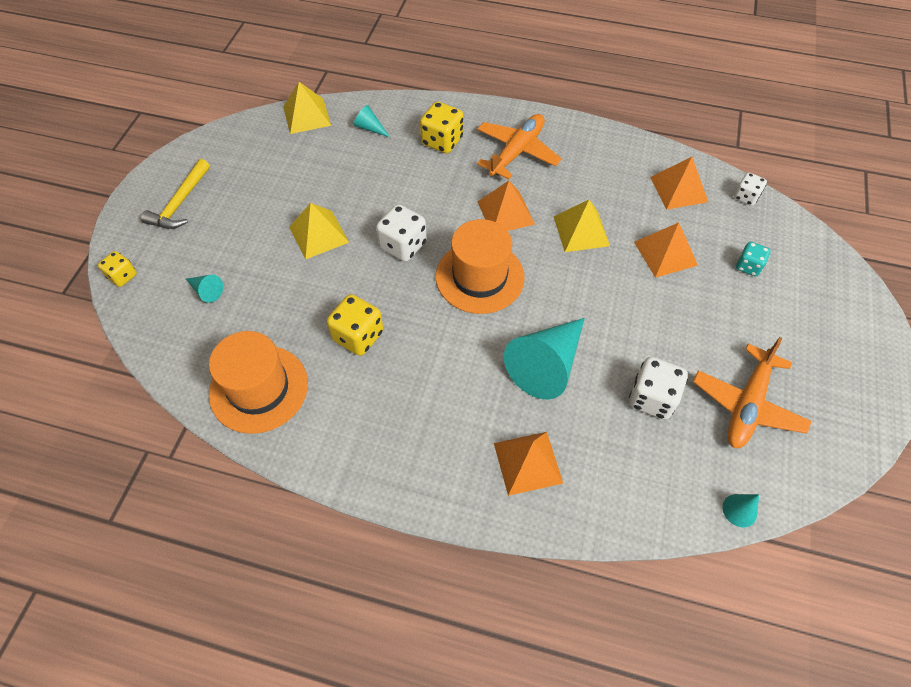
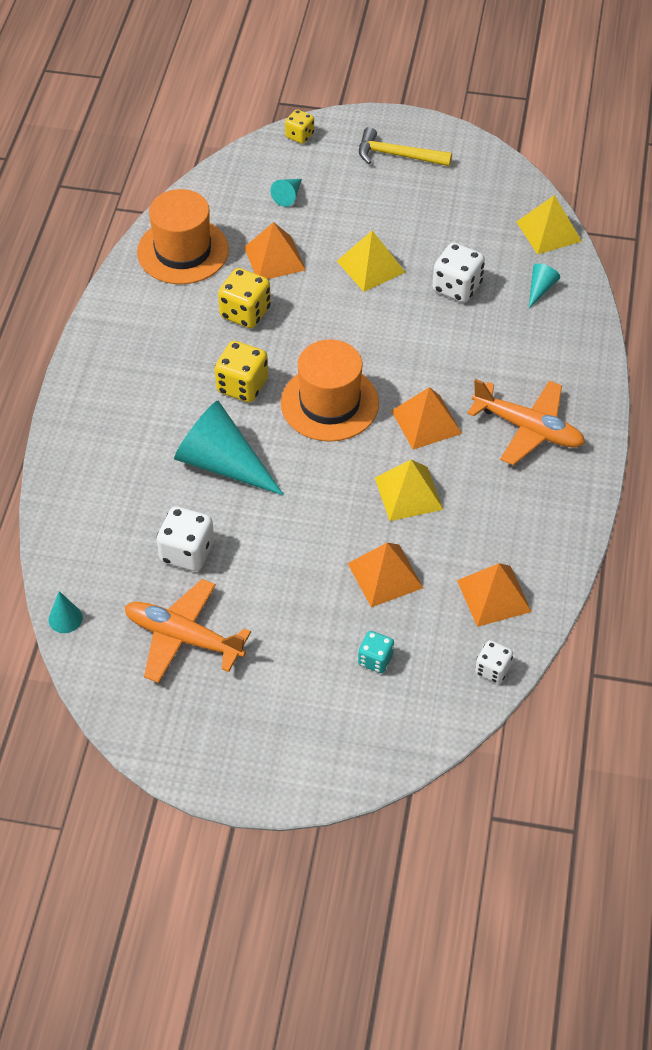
camera: 85 degrees right, 5 degrees down
(403, 245) = (364, 336): white dice -> white dice (457, 287)
(442, 141) = (532, 356): yellow dice -> yellow dice (242, 386)
(528, 463) = (113, 451): orange pyramid -> orange pyramid (274, 258)

